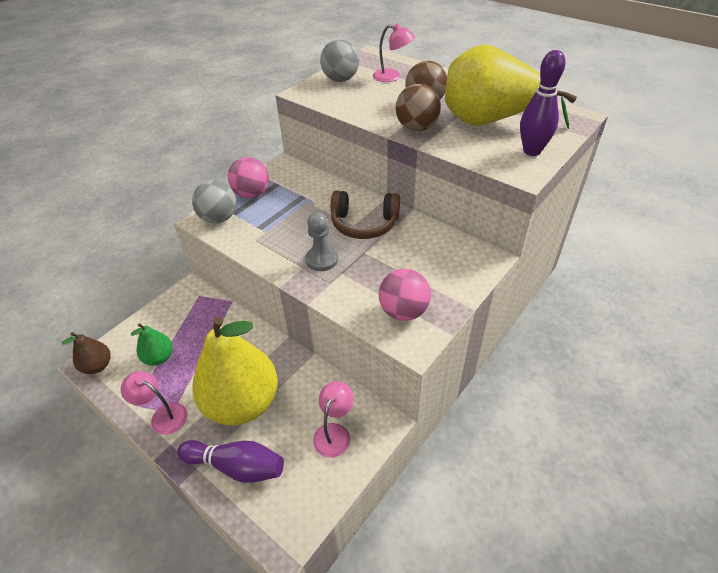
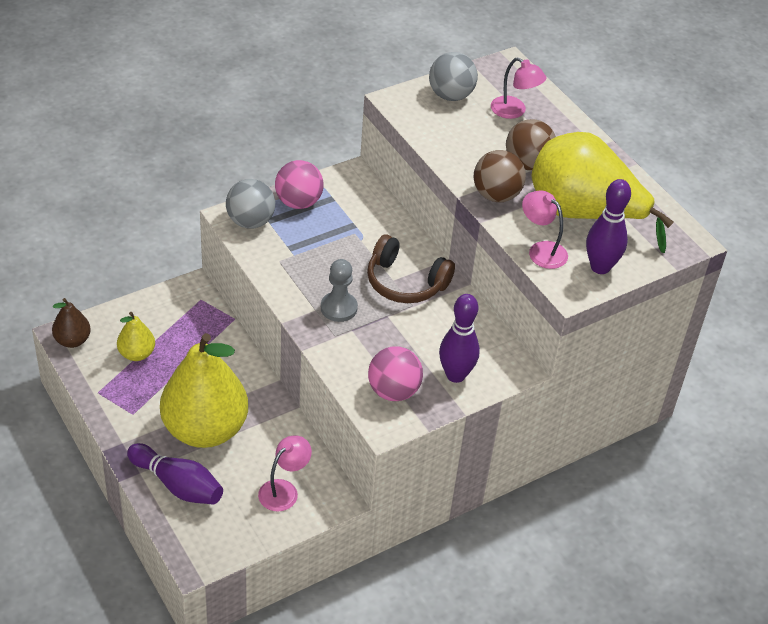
camera: 15 degrees right, 0 degrees up
(159, 357) = (137, 354): green pear -> yellow pear
(163, 415) = (123, 413): pink lamp -> pink lamp (541, 250)
(445, 280) = (455, 375): none -> purple bowling pin

